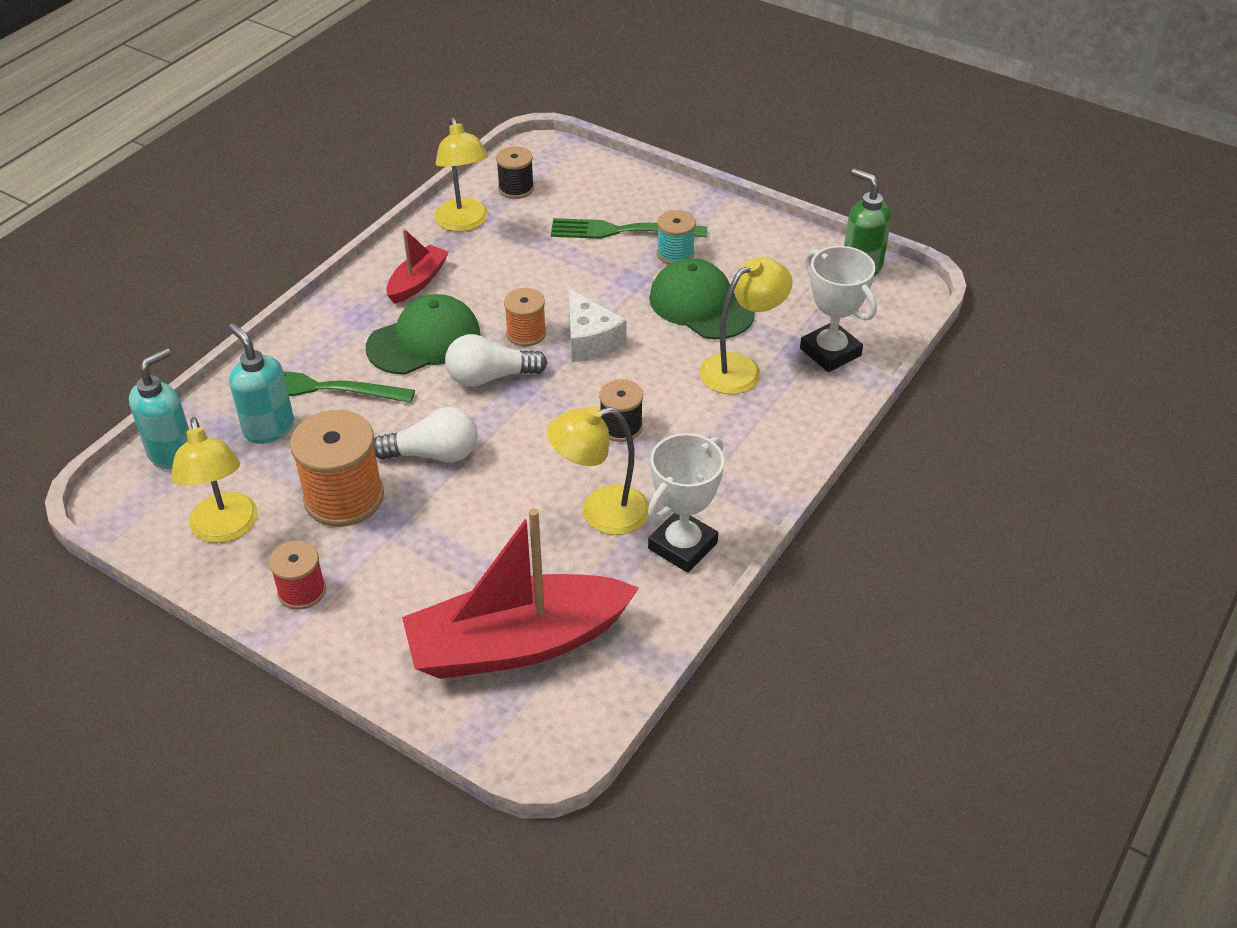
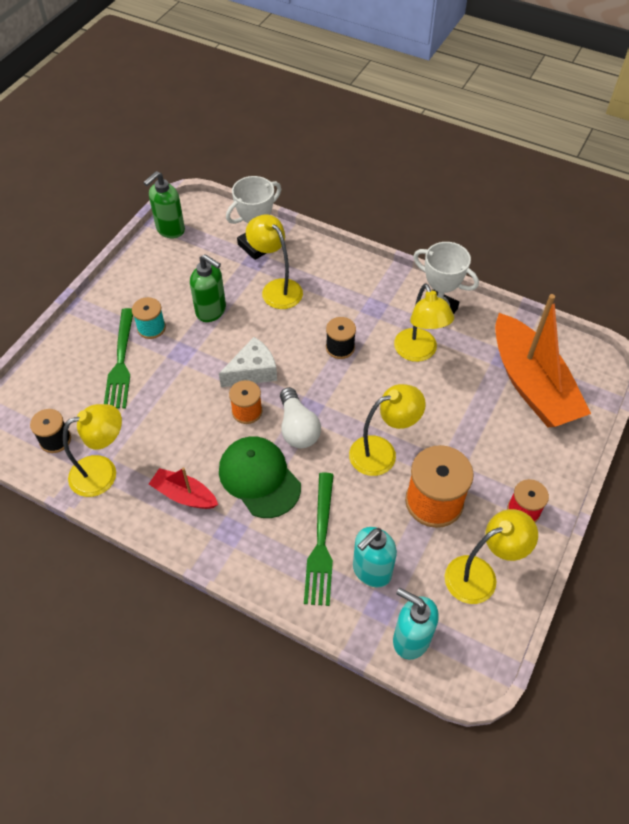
camera: 95 degrees left, 10 degrees up
(433, 454) = (382, 452): white light bulb -> yellow lamp
(517, 643) = (531, 384): red boat -> orange boat
(701, 305) = (211, 311): green cap -> green soap dispenser

